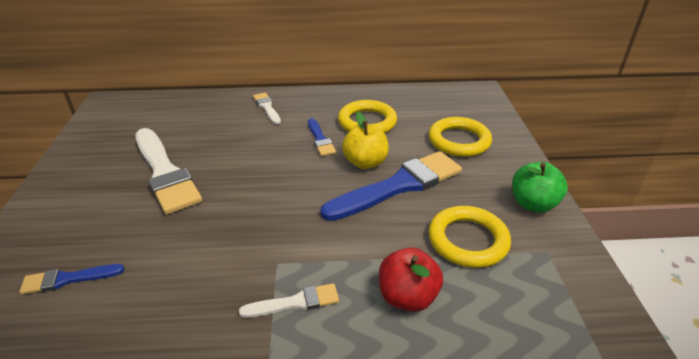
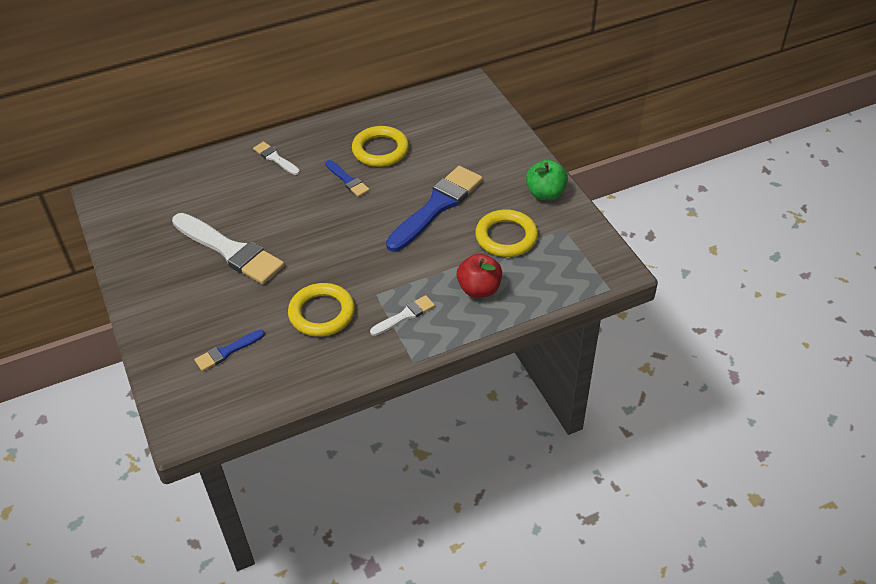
camera: 20 degrees left, 10 degrees up
(365, 162) = (399, 192): yellow apple -> none
(459, 141) = (470, 149): yellow ring -> yellow ring (322, 313)

